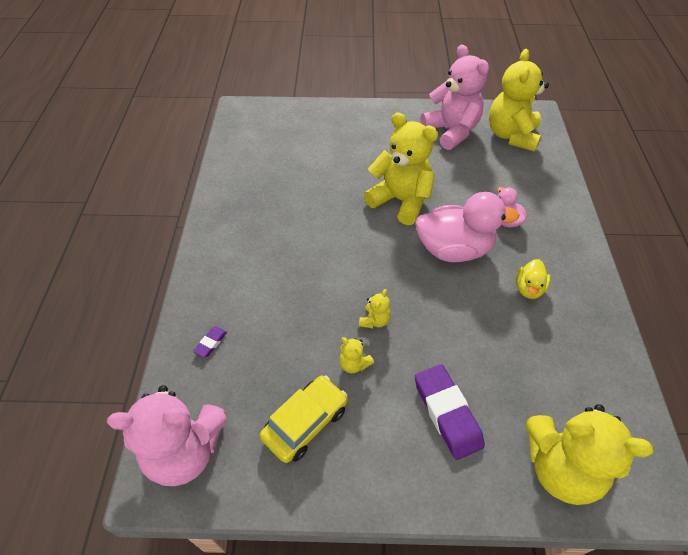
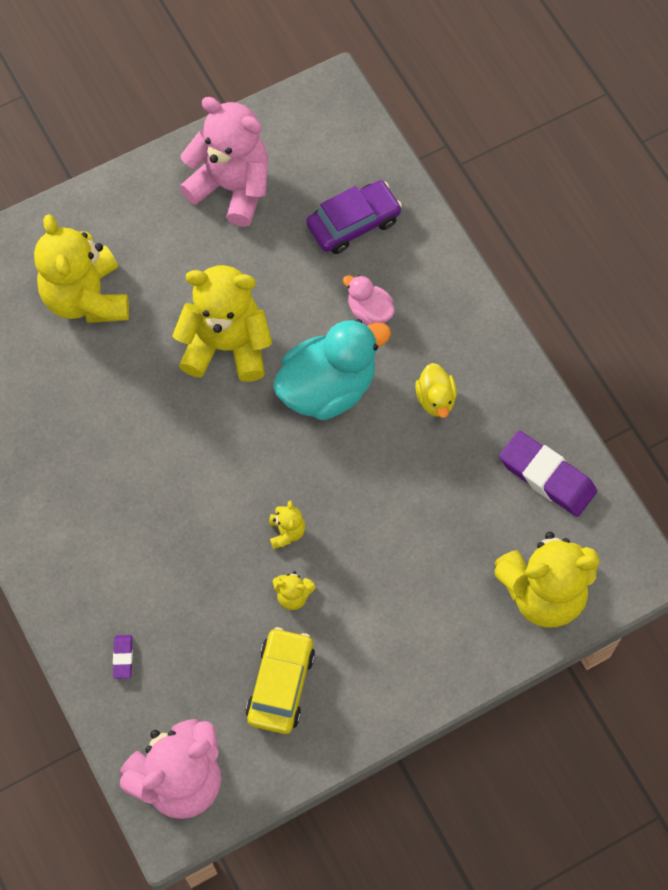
camera: 30 degrees left, 15 degrees up
(447, 413) = (414, 596): purple eraser -> purple eraser (547, 476)
(454, 249) = (328, 388): pink duck -> turquoise duck
(511, 135) = (316, 155): yellow teddy bear -> yellow teddy bear (86, 298)
(518, 174) = (353, 223): none -> purple car

